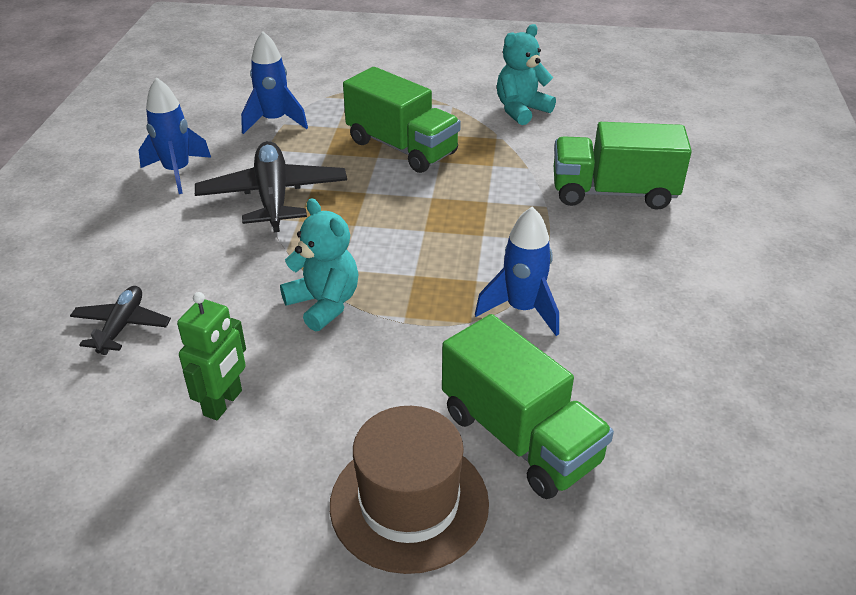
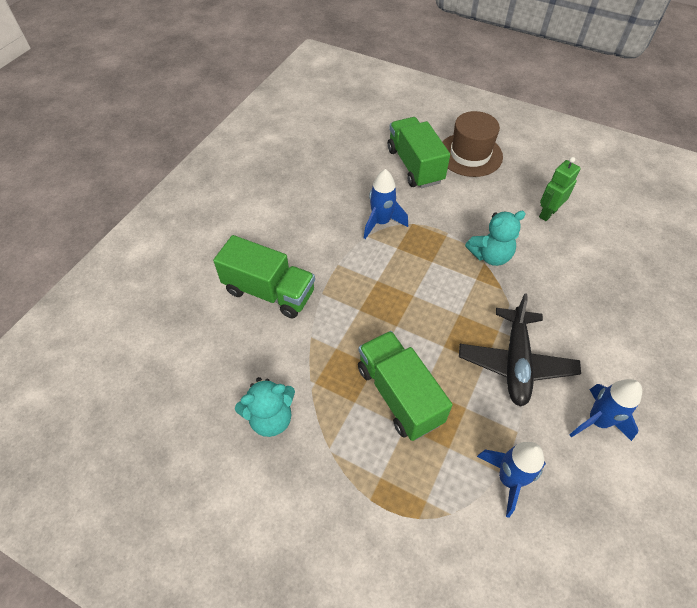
camera: 160 degrees left, 15 degrees up
(122, 326) = (610, 272): black plane -> none
(324, 304) = (490, 256): turquoise teddy bear -> turquoise teddy bear turned 90 degrees counterclockwise

